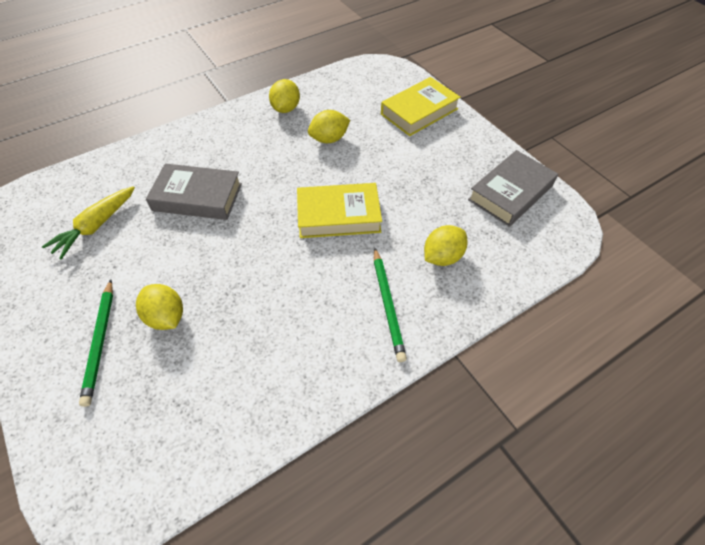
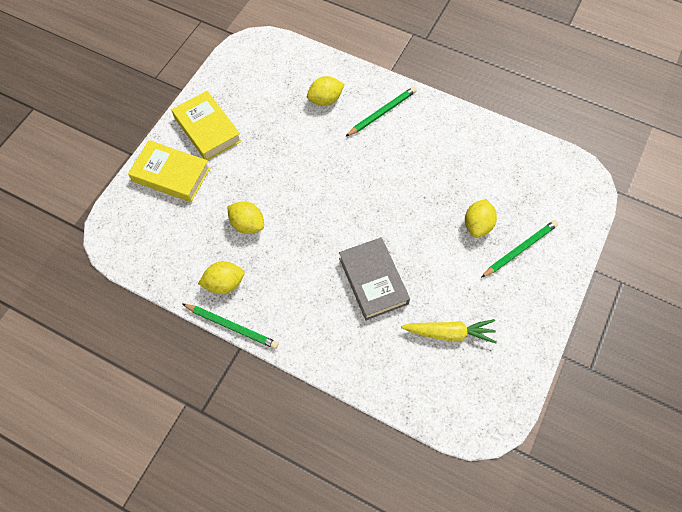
camera: 120 degrees left, 10 degrees up
(247, 101) = (231, 326): none -> green pencil
(338, 215) = (328, 174): yellow book -> yellow book (207, 129)
(442, 257) = (325, 100): yellow lemon -> yellow lemon turned 45 degrees counterclockwise
(510, 193) = (240, 82): grey book -> none

